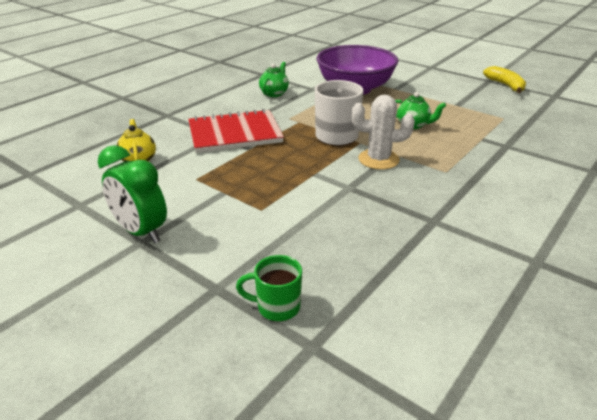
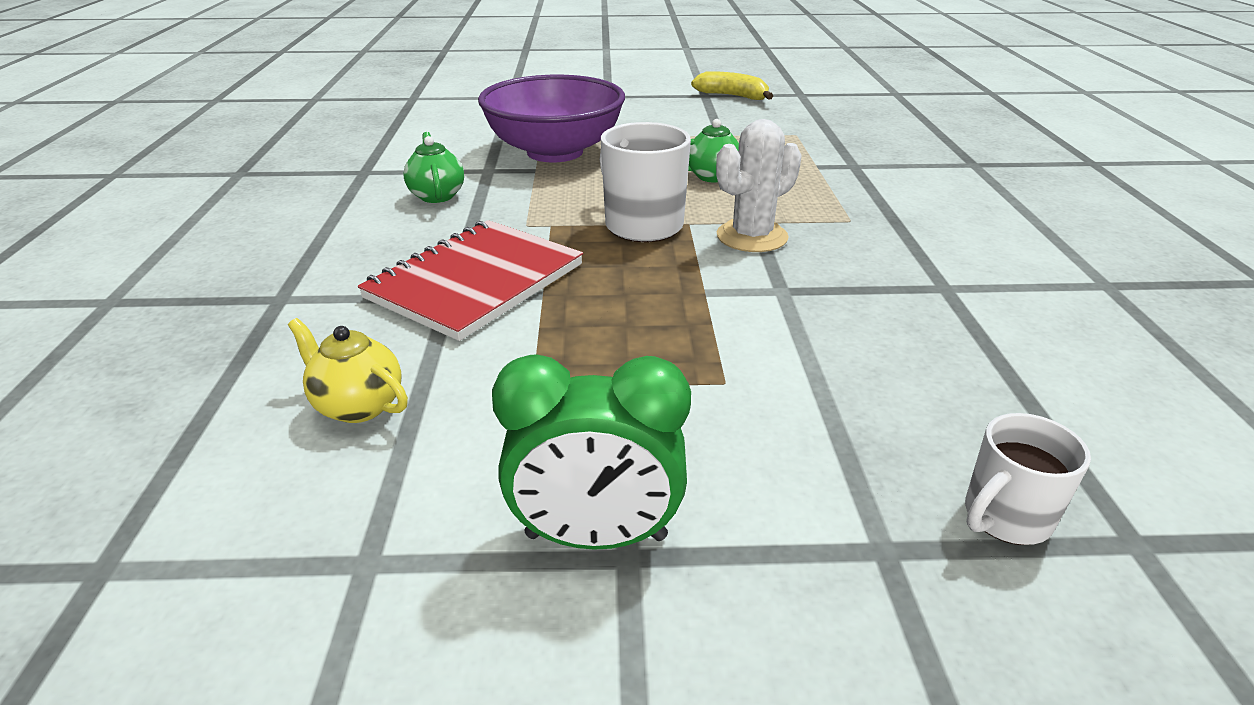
camera: 40 degrees left, 0 degrees up
(277, 307) = (1005, 518): green mug -> white mug

